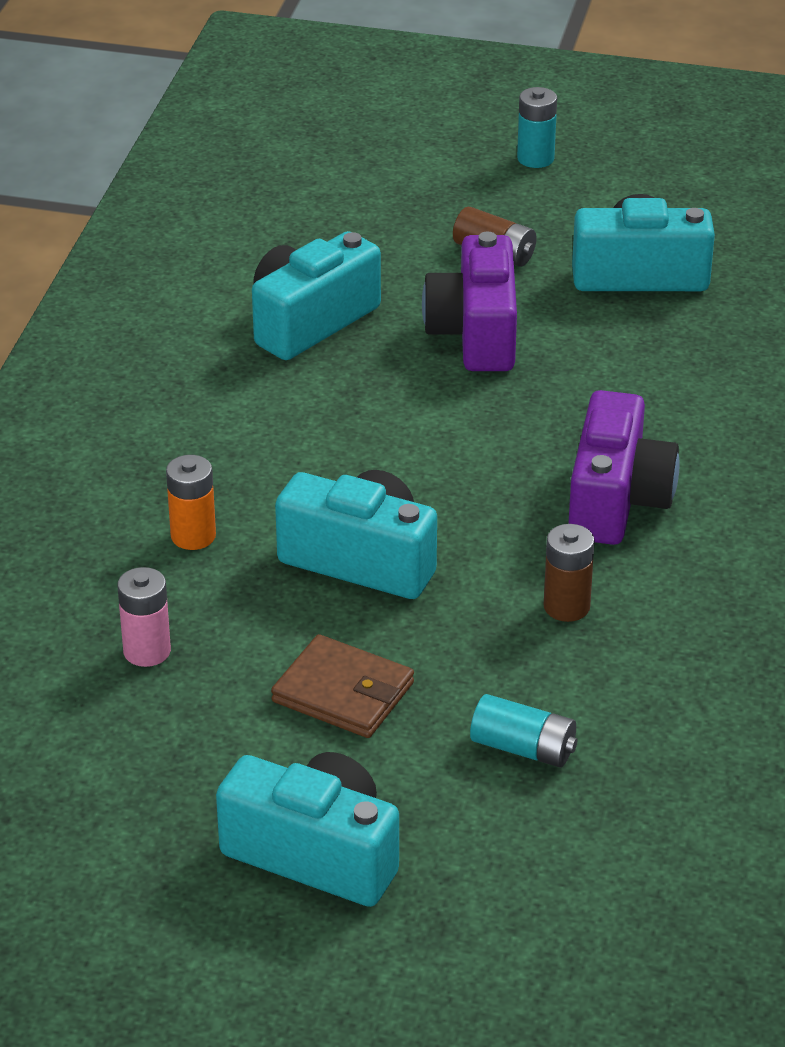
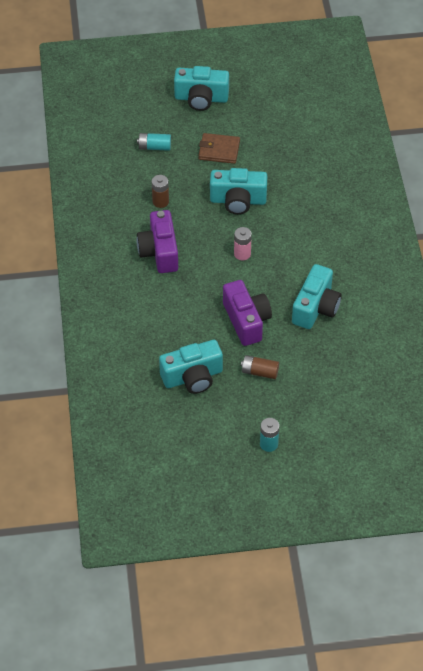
camera: 160 degrees right, 15 degrees up
(147, 651) = (289, 147): pink battery -> pink battery (242, 254)
(193, 536) = (300, 194): orange battery -> none

